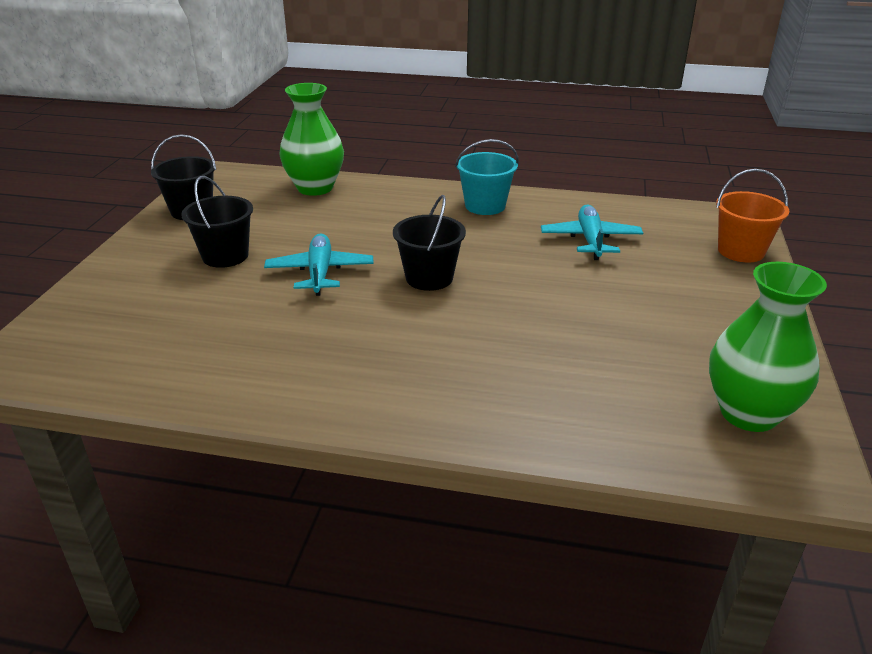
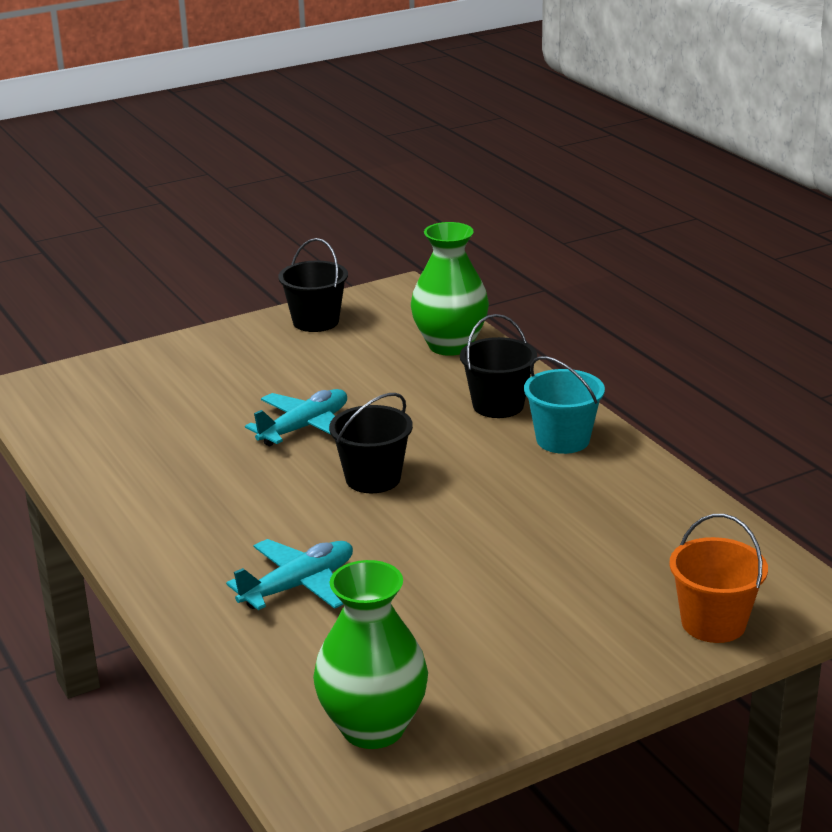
camera: 50 degrees right, 5 degrees down
(225, 256) = (268, 376): black bucket -> black bucket (498, 405)
(590, 240) = (585, 526): turquoise plane -> turquoise plane (298, 586)

